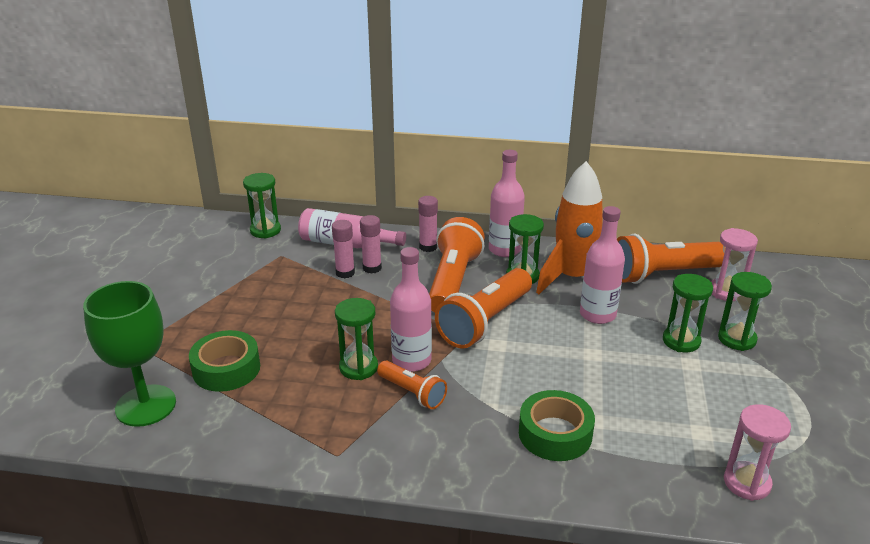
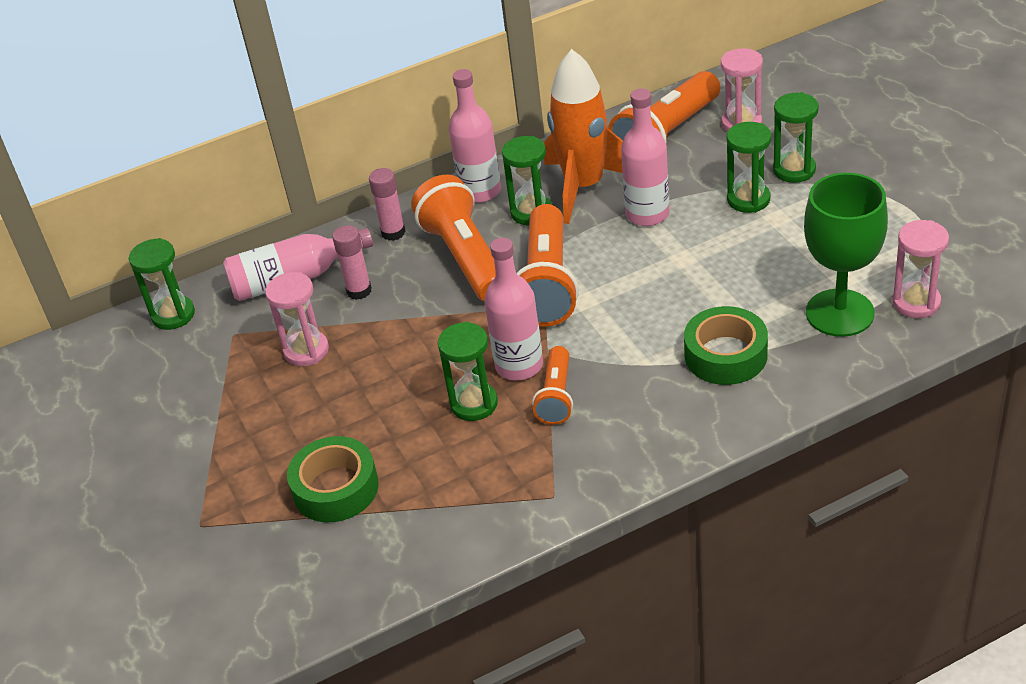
camera: 30 degrees left, 10 degrees up
(145, 405) = (297, 575): green goblet -> green goblet (839, 313)
(306, 284) = (306, 351): none -> pink hourglass
(345, 273) = (335, 313): pink glue stick -> none
(412, 393) = (556, 396): orange flashlight -> orange flashlight turned 90 degrees clockwise

